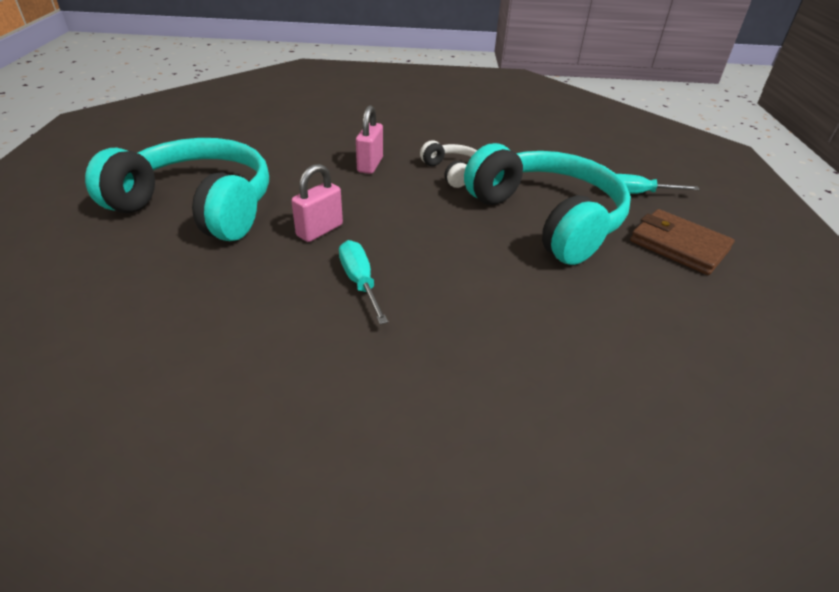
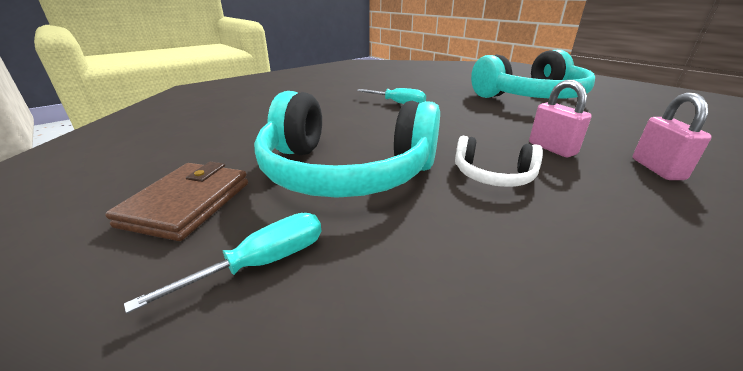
camera: 140 degrees right, 10 degrees down
(319, 230) = (461, 109): pink padlock -> pink padlock (657, 169)
(678, 245) = (187, 204): brown wallet -> brown wallet turned 75 degrees counterclockwise

